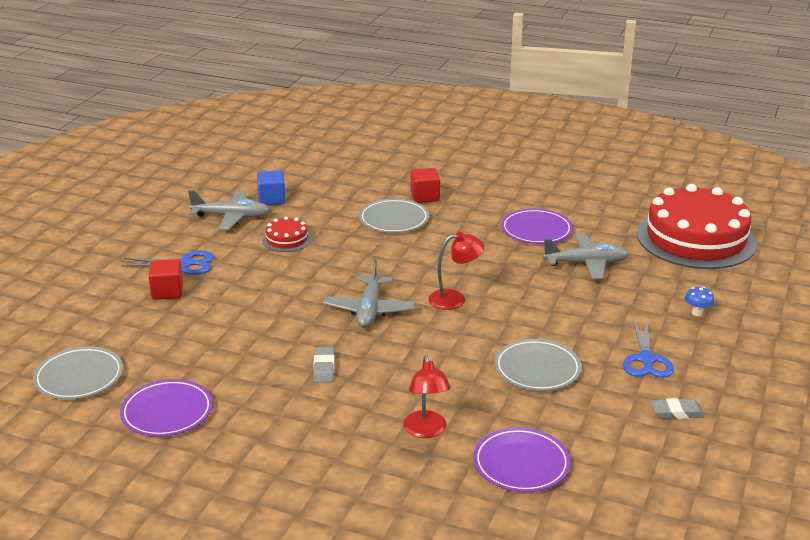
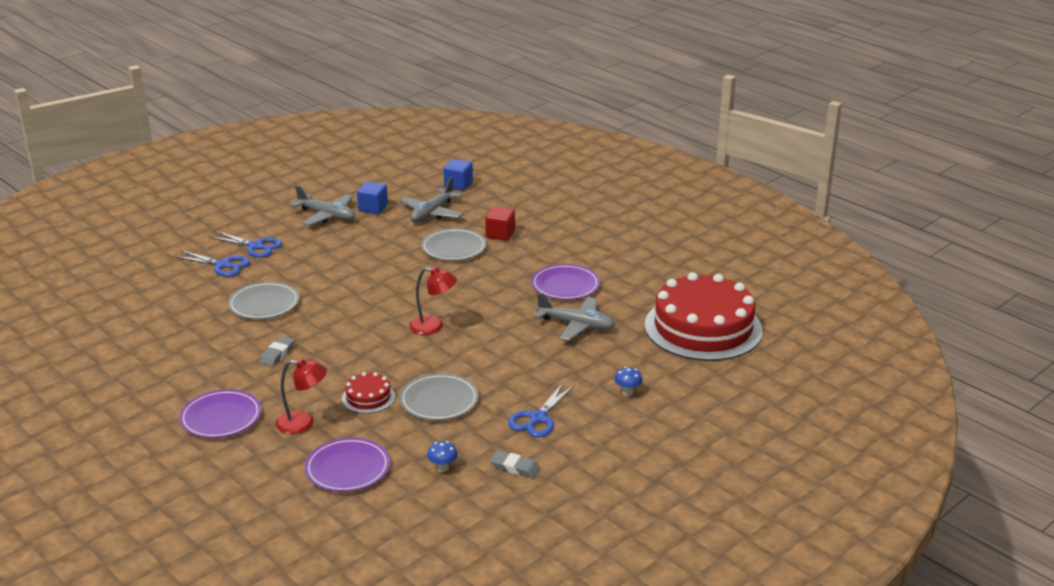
camera: 25 degrees right, 0 degrees up
(79, 377) = (104, 314): grey plate -> grey plate (264, 304)
(167, 292) = (222, 265): red cube -> blue scissors
(167, 412) = (138, 356): purple plate -> purple plate (221, 417)
(287, 239) = (351, 245): red cake -> red cake (368, 397)
(335, 160) = (458, 185): none -> blue cube
(369, 310) = (356, 318): grey plane -> grey plane (432, 213)
(426, 431) = (303, 423): red lamp -> red lamp turned 105 degrees counterclockwise
(612, 434) = (442, 468): none -> blue mushroom

